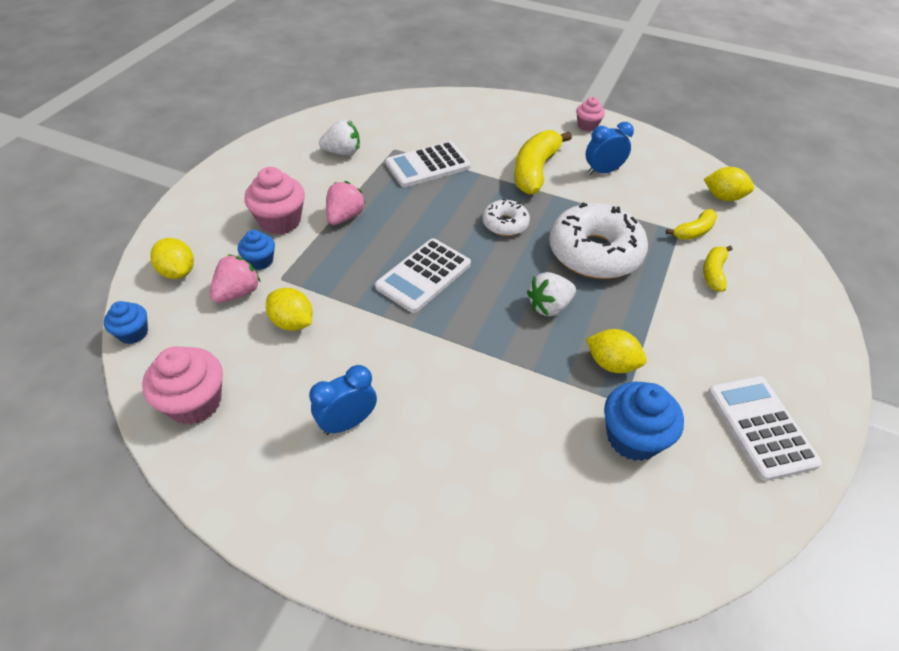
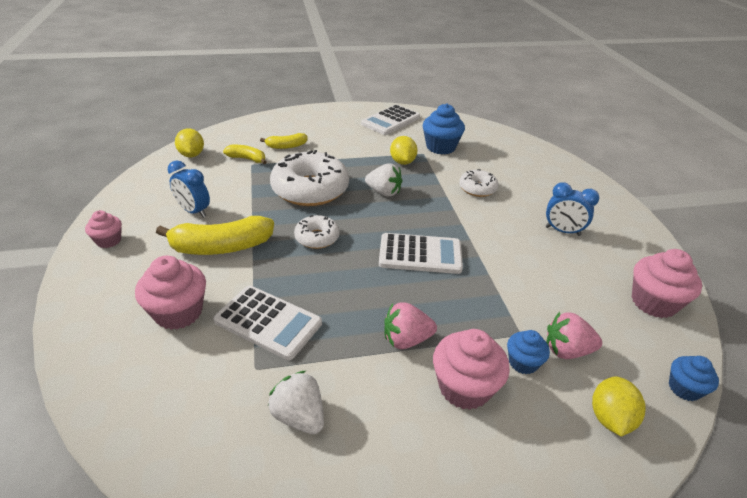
camera: 125 degrees left, 10 degrees down
(292, 322) = (543, 297): yellow lemon -> none
(474, 135) = (178, 312): none -> pink cupcake
(494, 402) = (477, 188): none -> white donut

